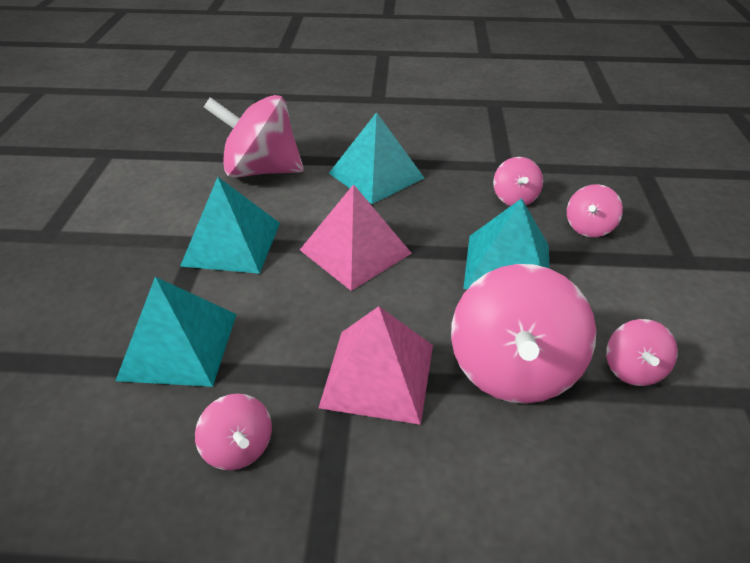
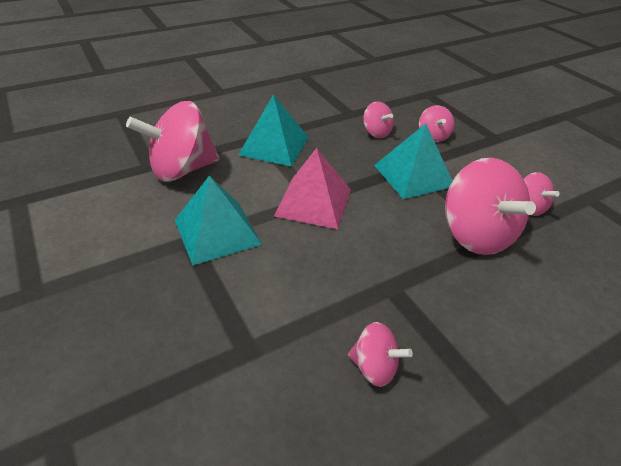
camera: 35 degrees left, 0 degrees up
(179, 345) = (256, 322): turquoise pyramid -> none
(378, 375) = (409, 274): pink pyramid -> none

